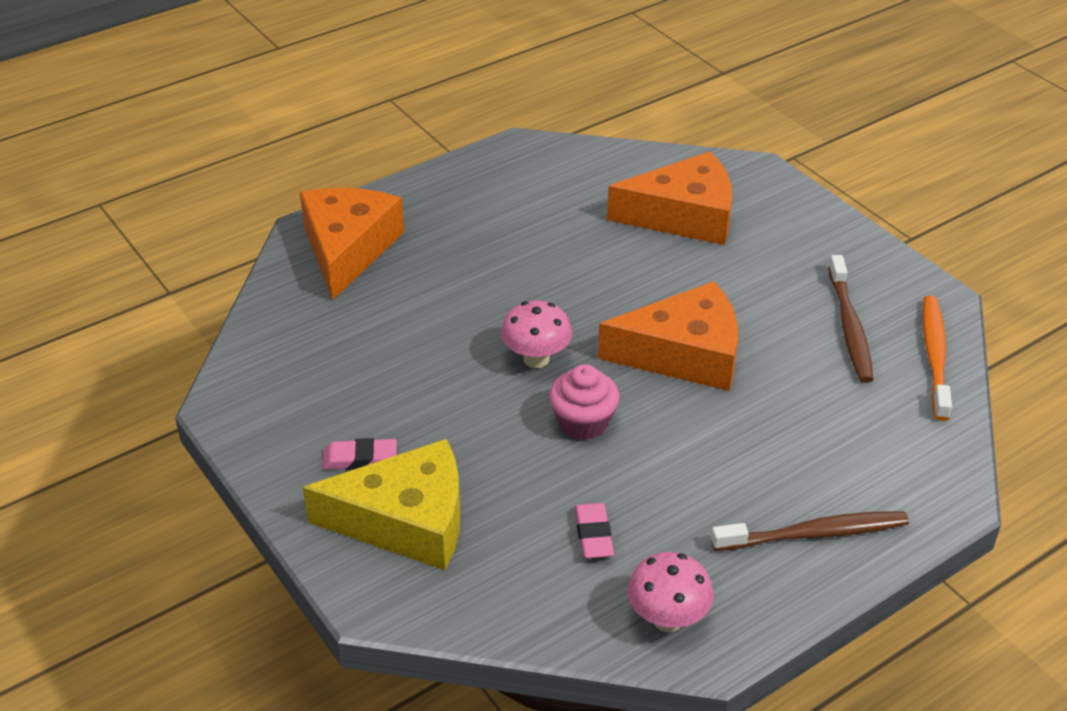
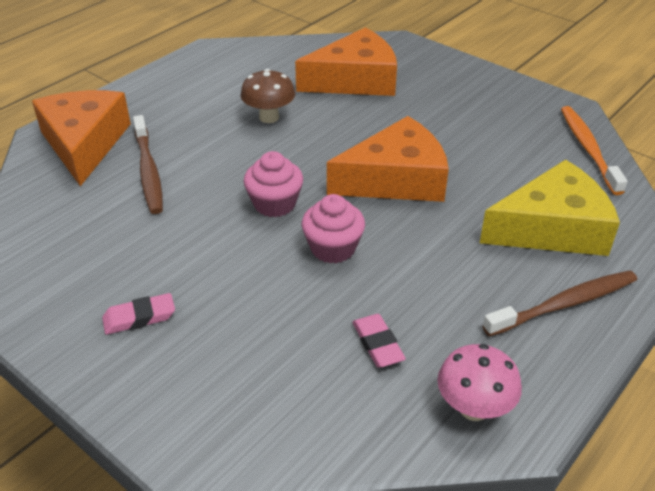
camera: 15 degrees left, 0 degrees up
(406, 521) = (200, 367): yellow cheese -> yellow cheese (552, 228)
(536, 359) = (274, 204): pink mushroom -> pink cupcake
(564, 249) = (269, 117): none -> brown mushroom
(849, 327) = (515, 138): brown toothbrush -> brown toothbrush (148, 171)

